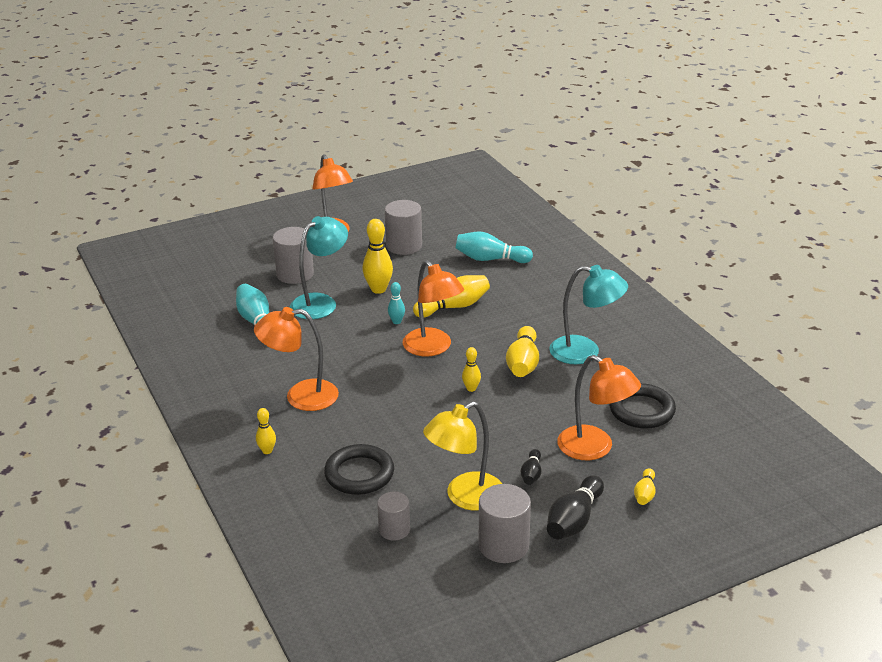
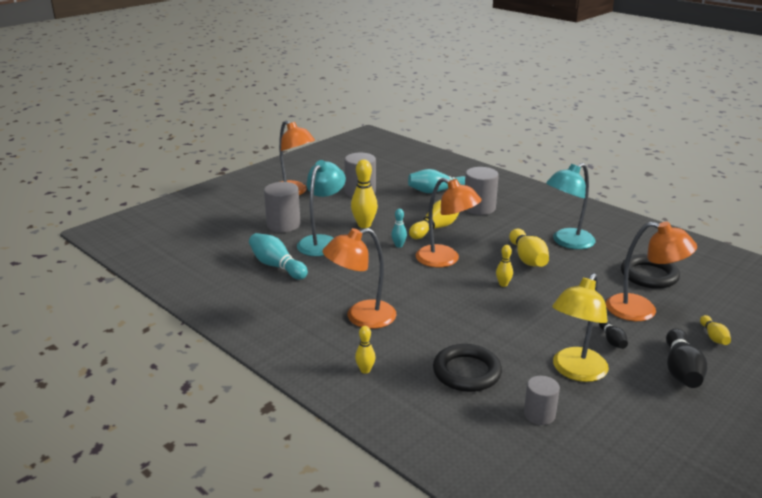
camera: 20 degrees left, 5 degrees down
(503, 546) = (645, 406): grey cylinder -> grey cylinder (479, 208)
(585, 352) = (567, 242): turquoise lamp -> turquoise lamp turned 150 degrees clockwise

